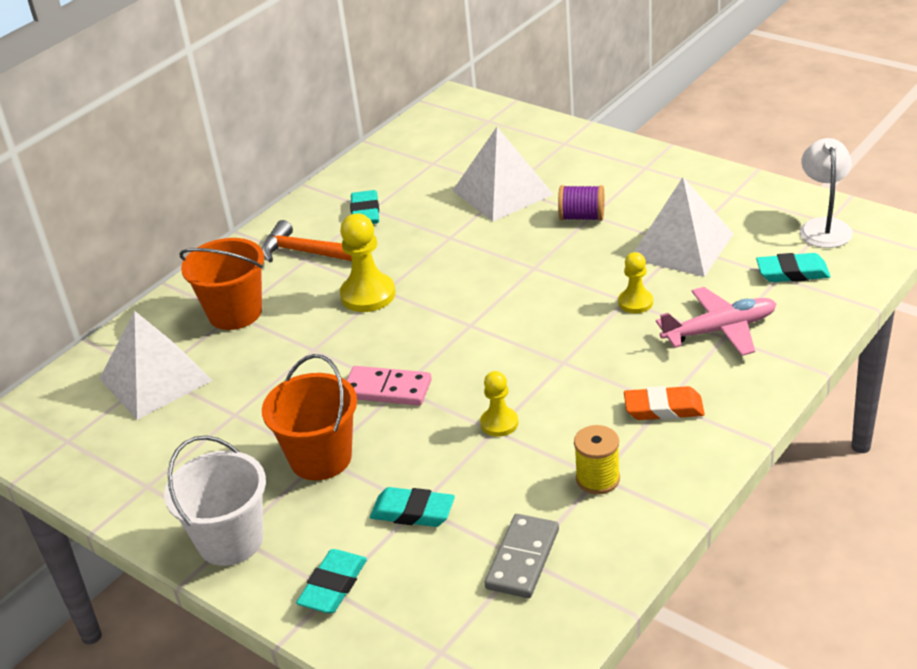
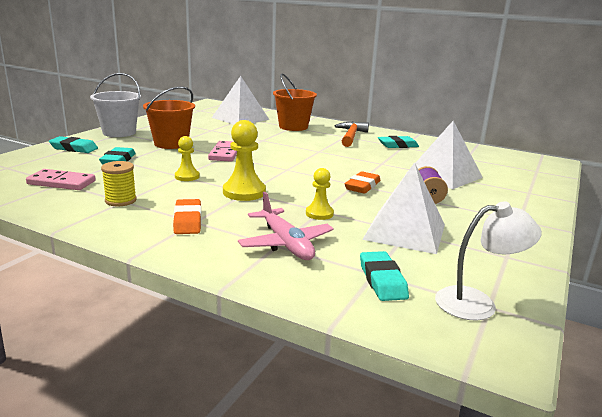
camera: 75 degrees right, 15 degrees down
(368, 295) = (314, 148): yellow pawn -> yellow pawn (244, 192)
(522, 559) = (61, 182): grey domino -> pink domino
(543, 262) = (362, 186): none -> orange eraser

